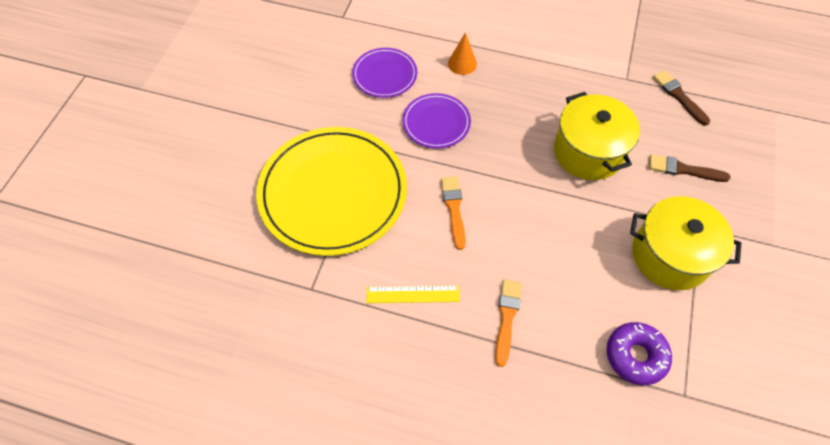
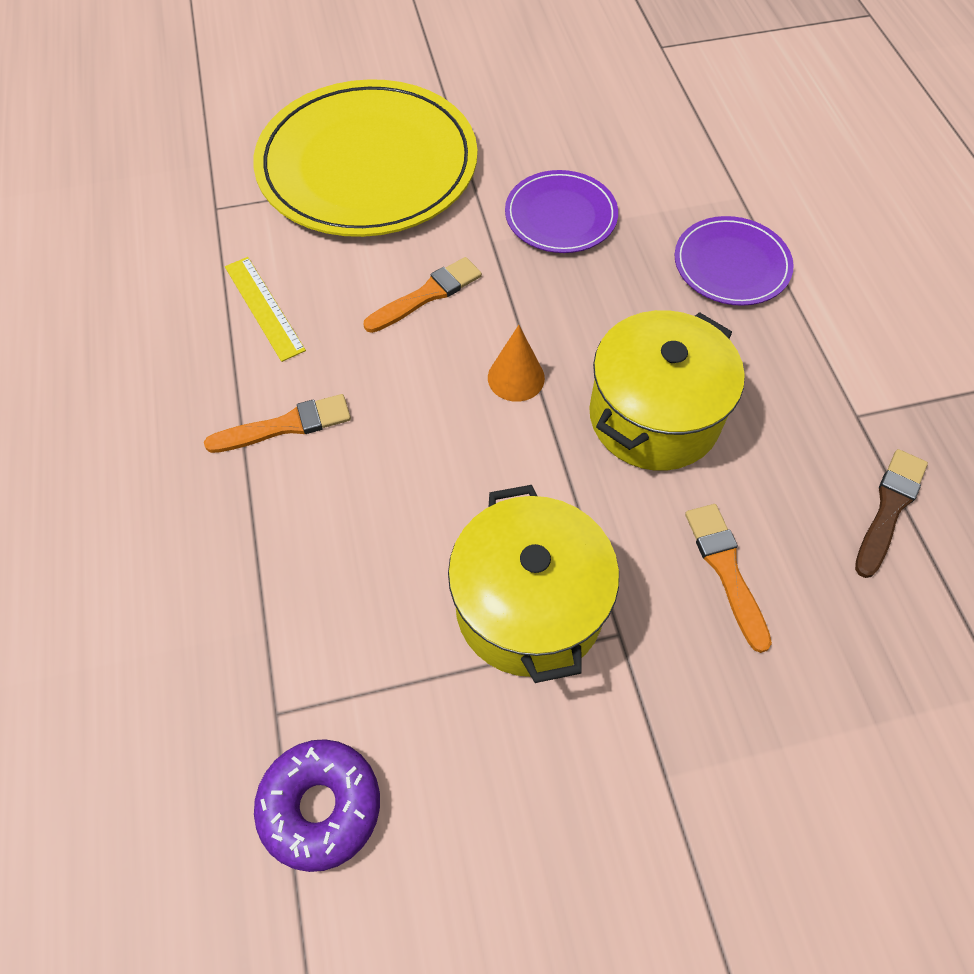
camera: 60 degrees right, 0 degrees up
(384, 75) = (599, 129): purple plate -> purple plate (731, 264)
(462, 63) = (694, 199): orange cone -> orange cone (516, 377)
(635, 356) = (310, 617): purple donut -> purple donut (321, 806)
(683, 170) = (726, 570): brown brush -> orange brush

